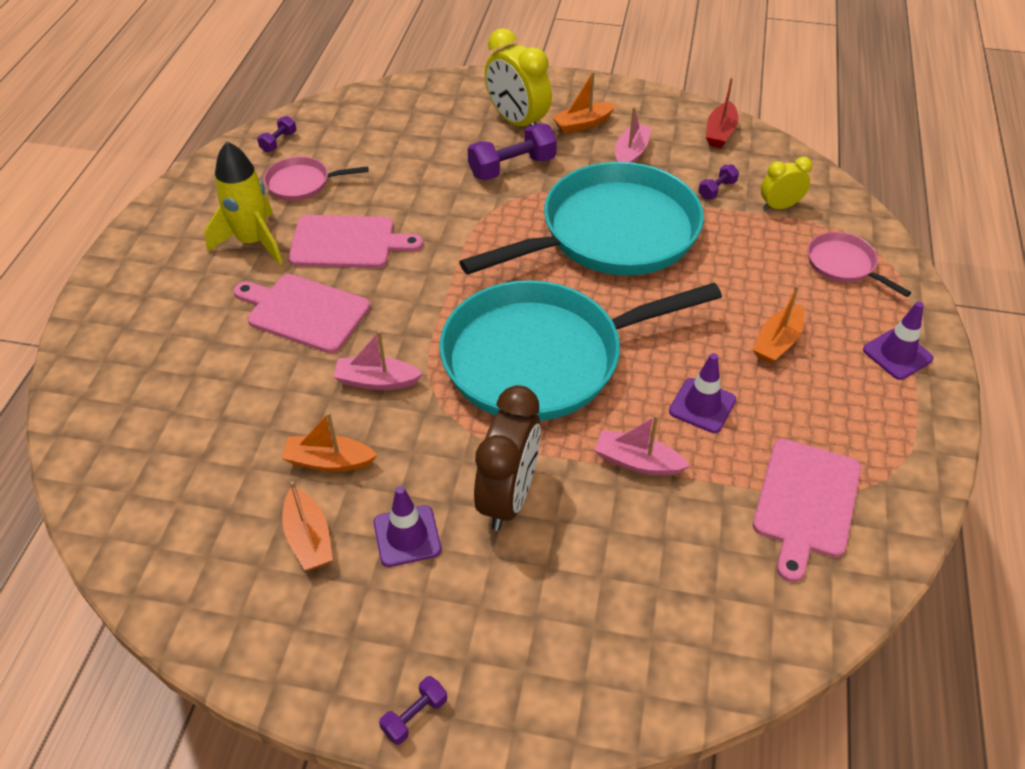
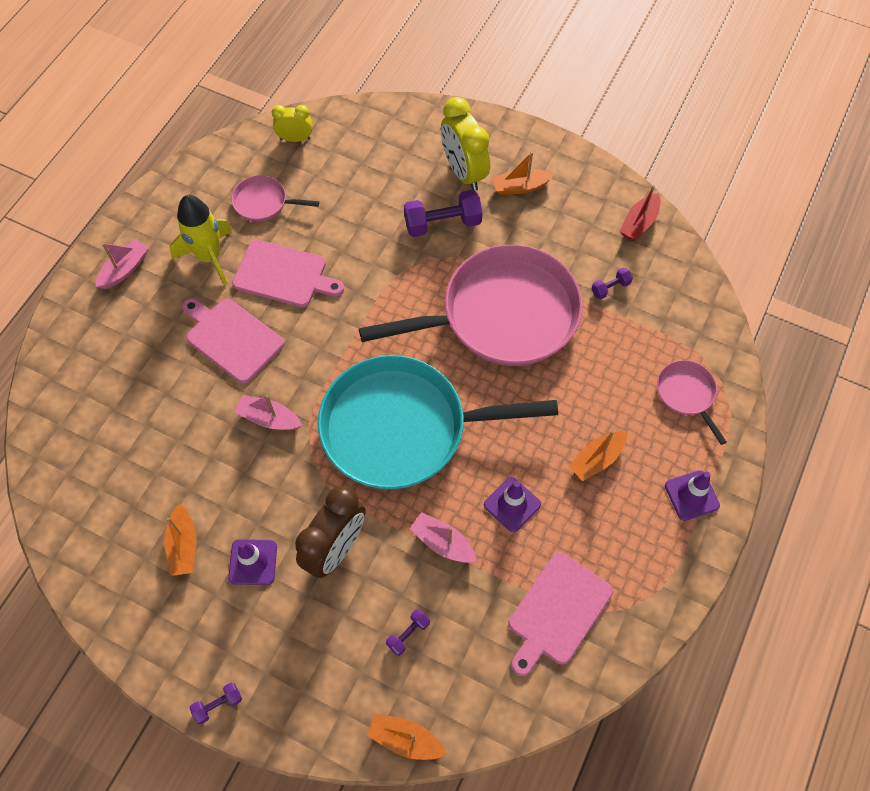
camera: 15 degrees right, 15 degrees up
(278, 142) = (256, 152): purple dumbbell -> purple dumbbell (408, 634)
(329, 461) = (214, 483): orange boat -> orange boat (405, 739)
(612, 233) = (503, 315): turquoise pan -> pink pan
(631, 153) = (550, 230): pink boat -> pink boat (125, 269)
(779, 206) = (658, 319): yellow clock -> yellow clock (295, 138)

